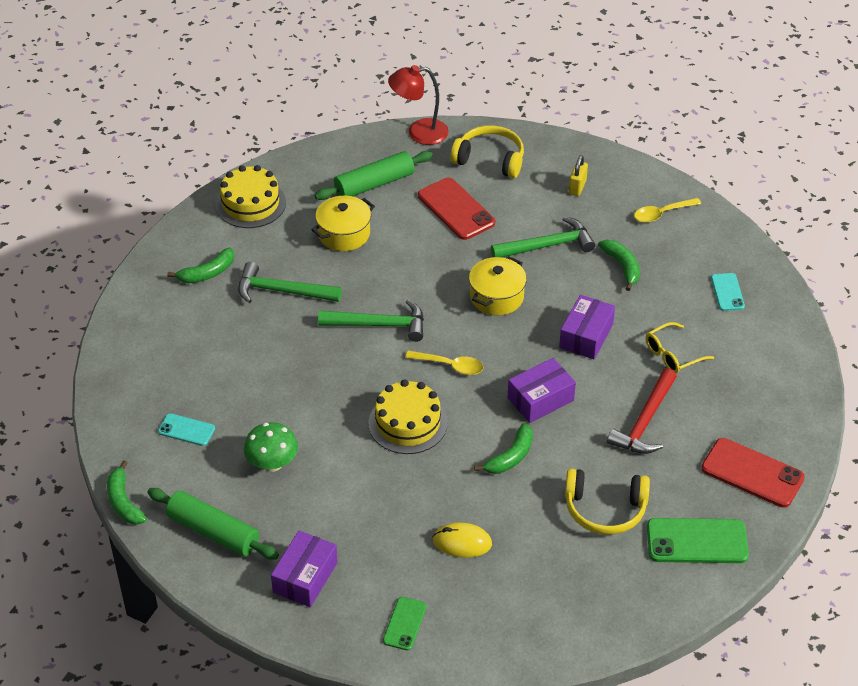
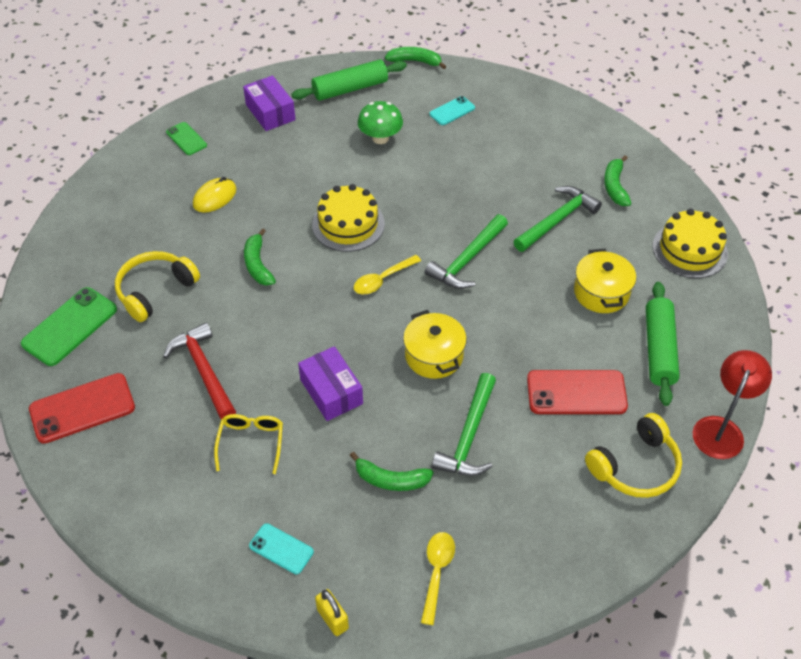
camera: 125 degrees right, 5 degrees up
(540, 399) = (294, 316): purple box -> none
(577, 187) = (536, 519): yellow padlock -> yellow padlock (332, 619)

